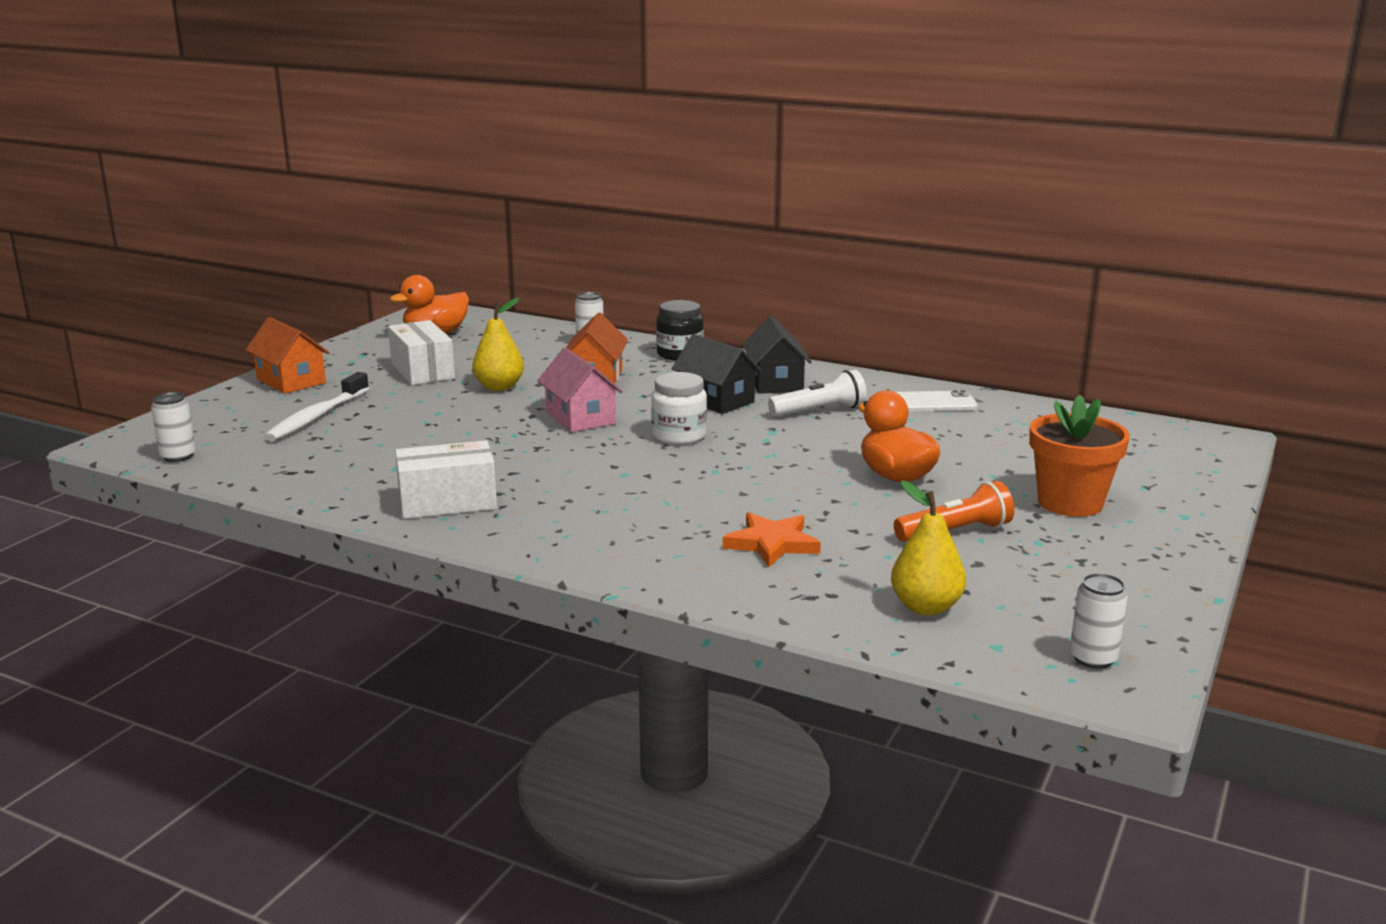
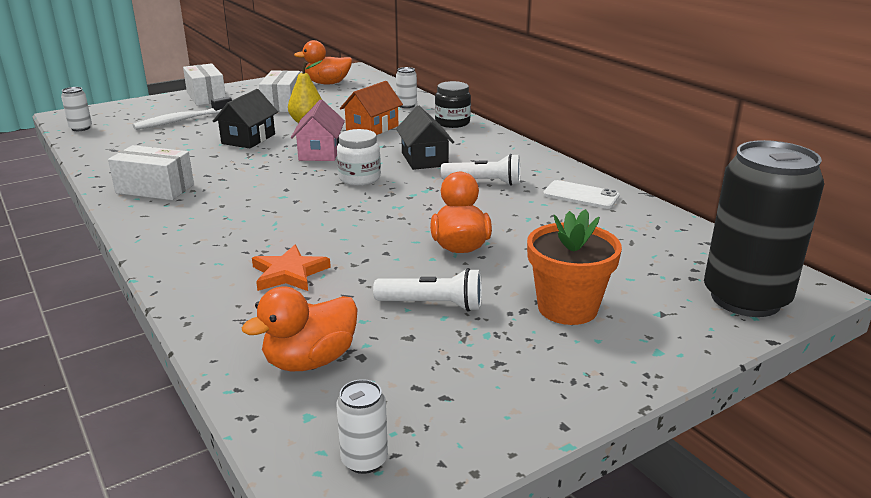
camera: 30 degrees right, 5 degrees up
(291, 381) = (206, 97): orange house -> white box
(775, 382) = (485, 155): black house -> black house (248, 139)
(926, 607) = (310, 361): yellow pear -> orange duck
(955, 532) = (433, 305): orange flashlight -> white flashlight
(1190, 458) = (745, 298): none -> black can

